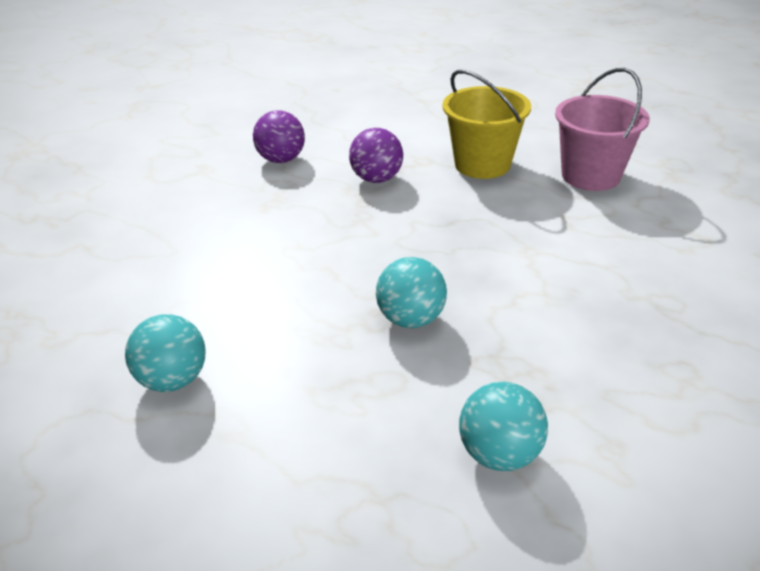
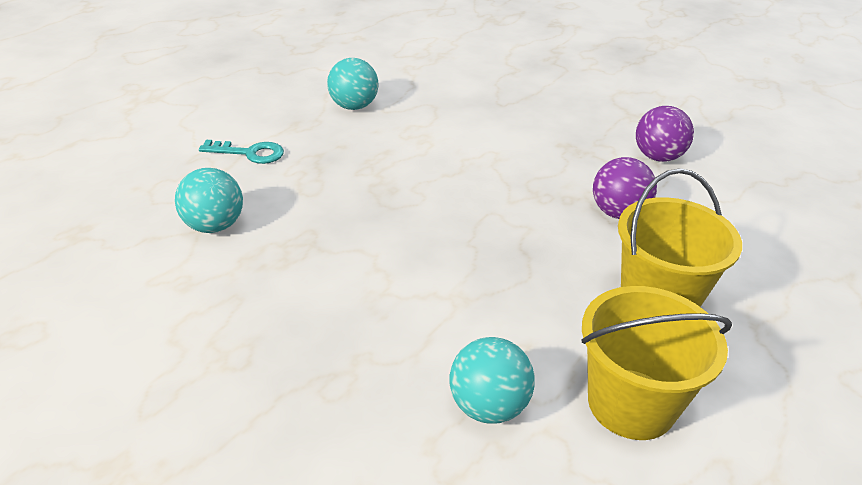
camera: 95 degrees right, 0 degrees up
(319, 467) = (249, 153): none -> turquoise key
(411, 319) = (376, 206): turquoise ball -> turquoise ball (488, 406)
(590, 175) = (631, 403): pink bucket -> yellow bucket

